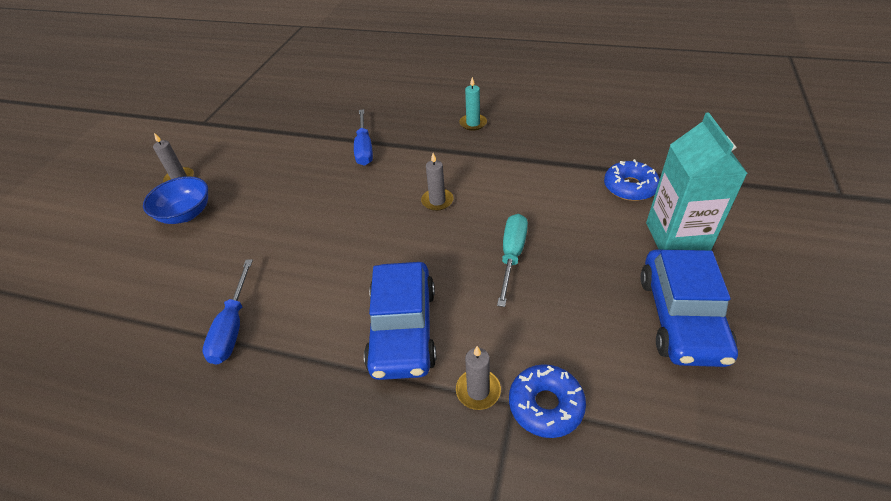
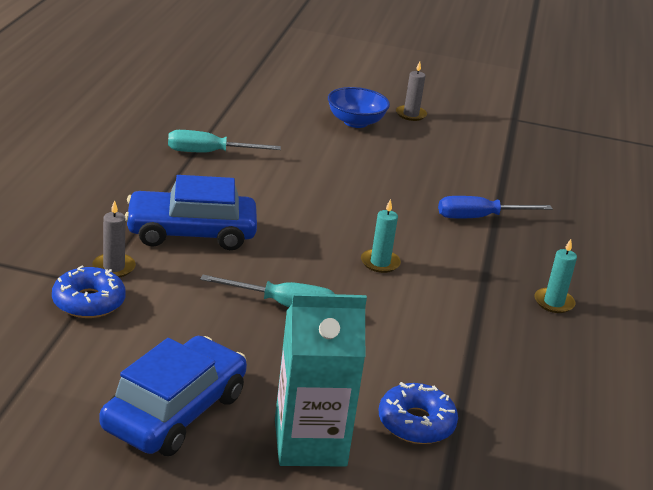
camera: 80 degrees right, 15 degrees down
(233, 327) = (209, 153): blue screwdriver -> turquoise screwdriver
(437, 201) = (380, 263): grey candle -> turquoise candle
(681, 317) = (175, 411): blue car -> blue car turned 120 degrees clockwise

